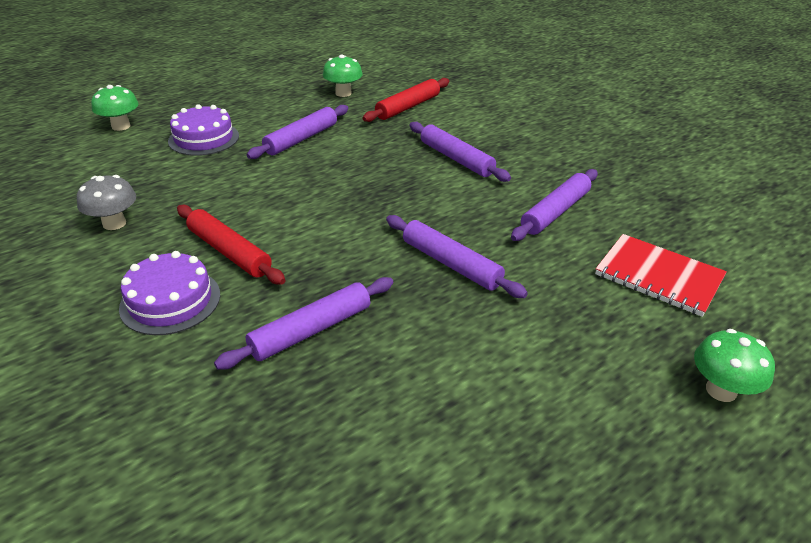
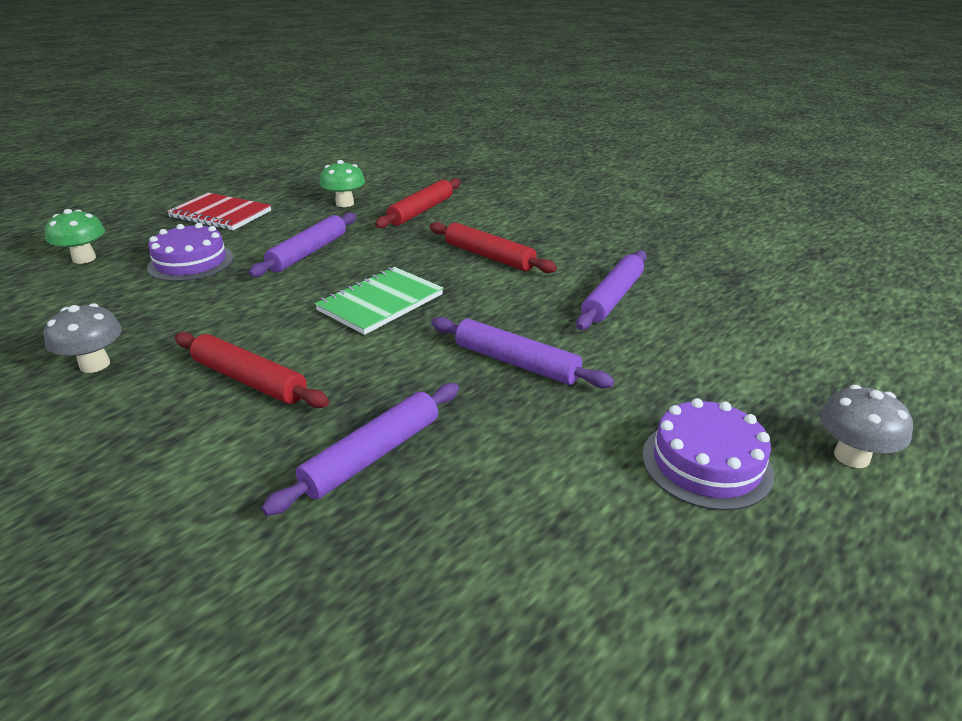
camera: 10 degrees left, 5 degrees down
(170, 301) = (186, 444): purple cake -> purple cake (706, 463)
(351, 194) = (380, 303): none -> green notebook
(456, 159) = (489, 256): purple rolling pin -> red rolling pin
(658, 276) = (743, 349): red notebook -> red notebook (220, 214)
(721, 390) = (851, 456): green mushroom -> grey mushroom

